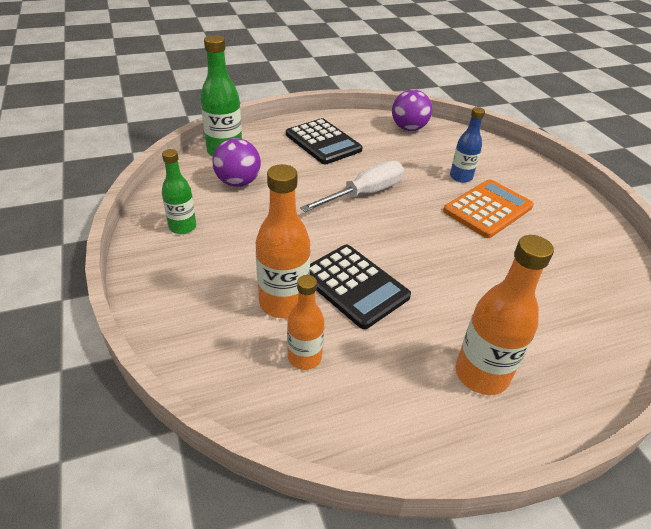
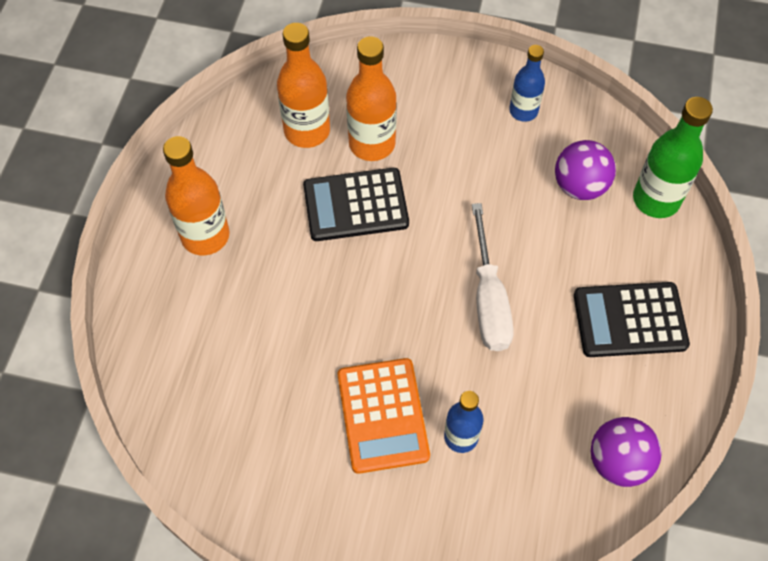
camera: 125 degrees right, 20 degrees up
(182, 227) = (523, 111): green bottle -> blue bottle
(304, 357) = (307, 131): orange bottle -> orange bottle, size x1.57

